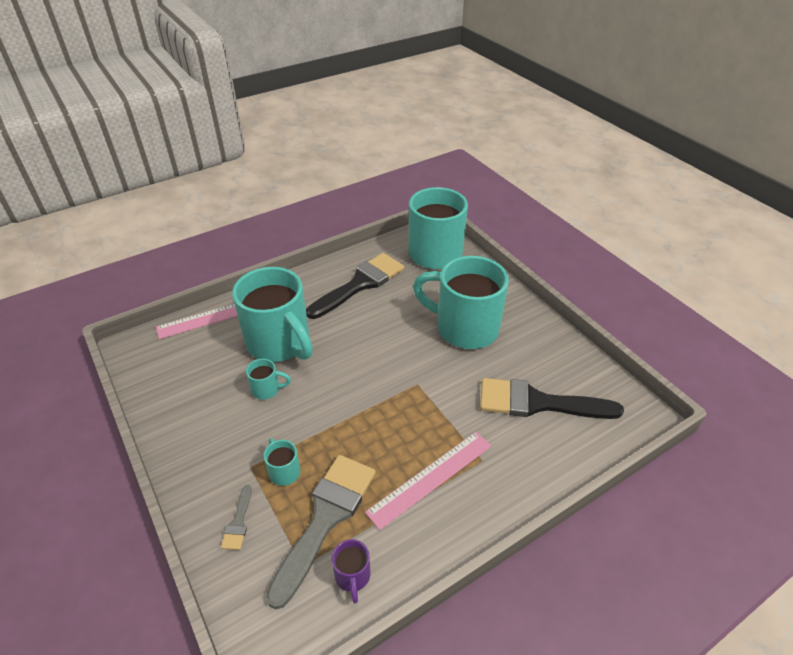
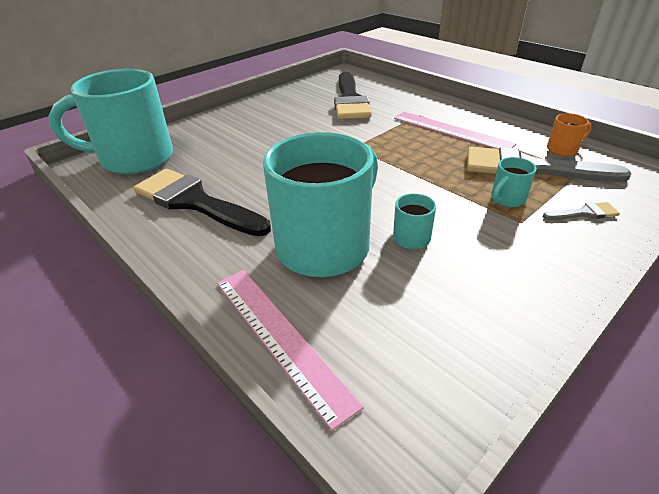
camera: 100 degrees left, 5 degrees down
(352, 576) = (563, 149): purple mug -> orange mug
(464, 328) = (269, 132): turquoise mug -> none

